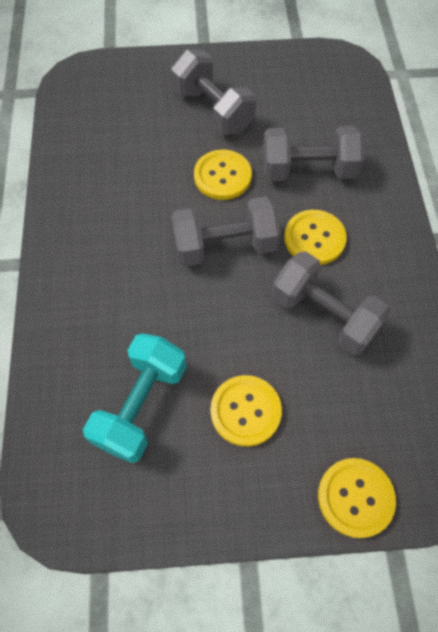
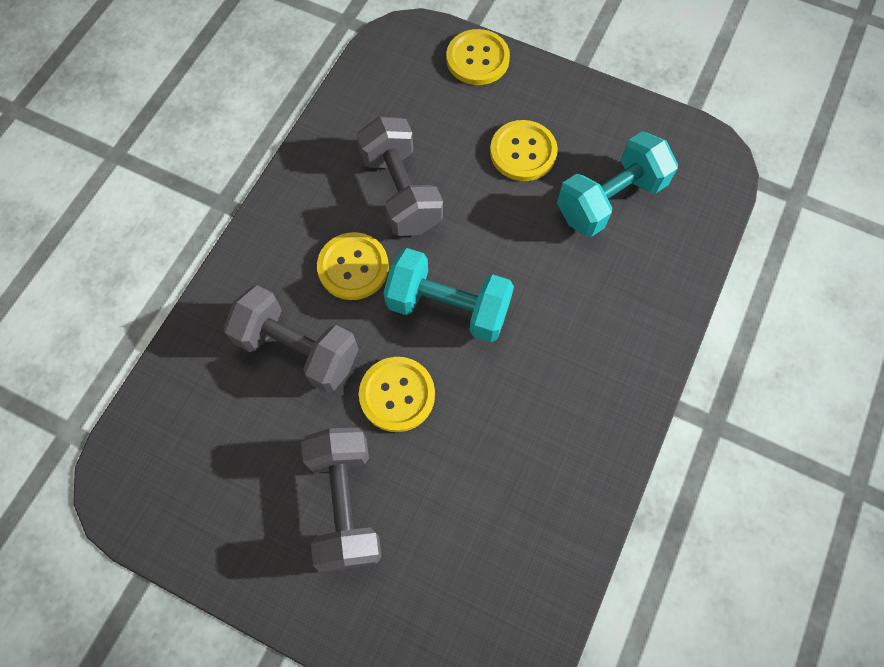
camera: 150 degrees left, 5 degrees up
(225, 246) = (448, 307): grey dumbbell -> turquoise dumbbell

